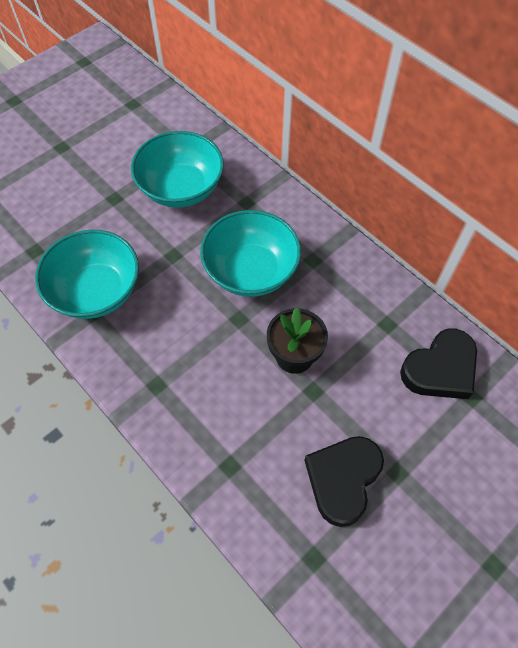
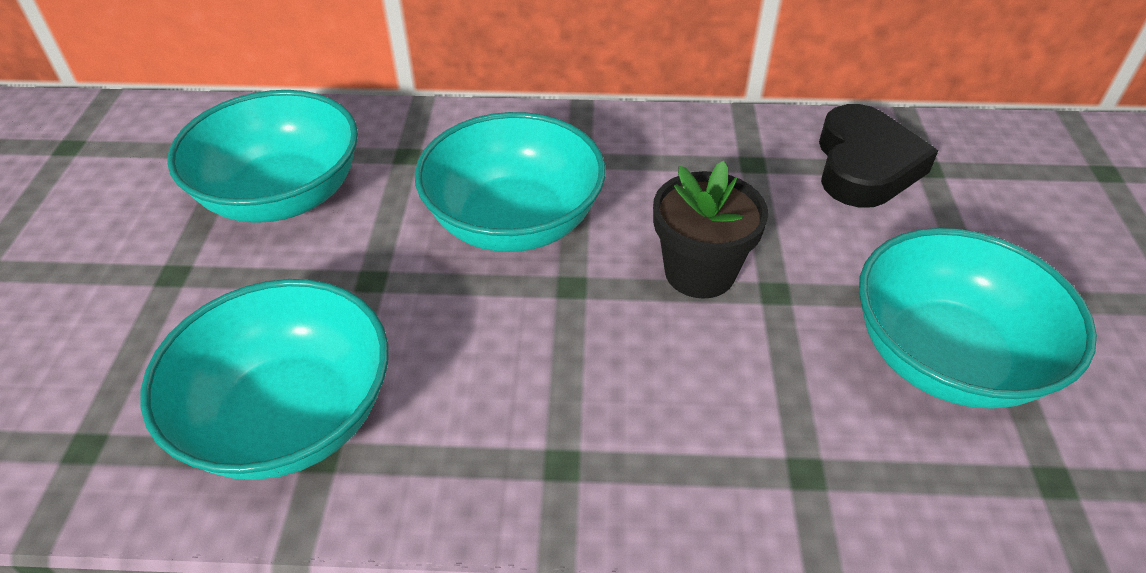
camera: 45 degrees left, 15 degrees down
(343, 479) = (946, 357): black heart -> turquoise bowl

